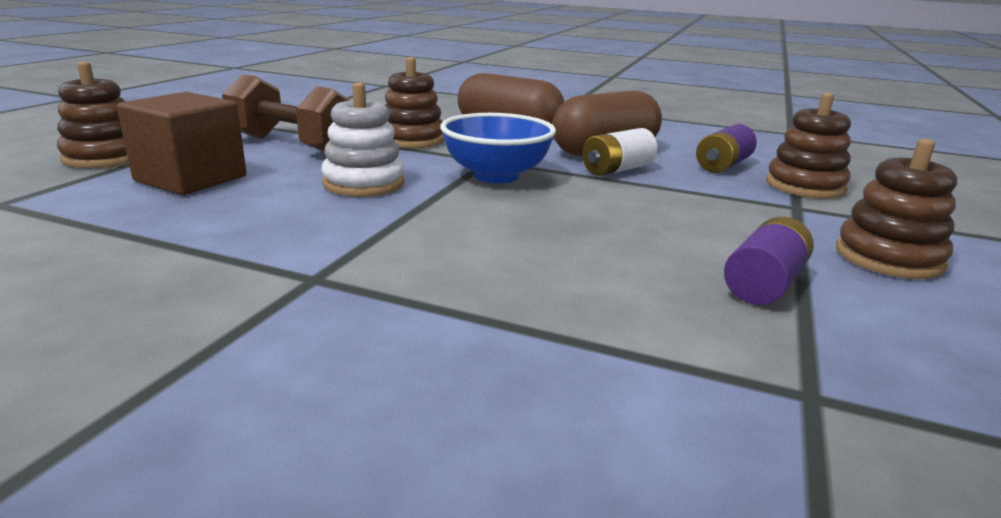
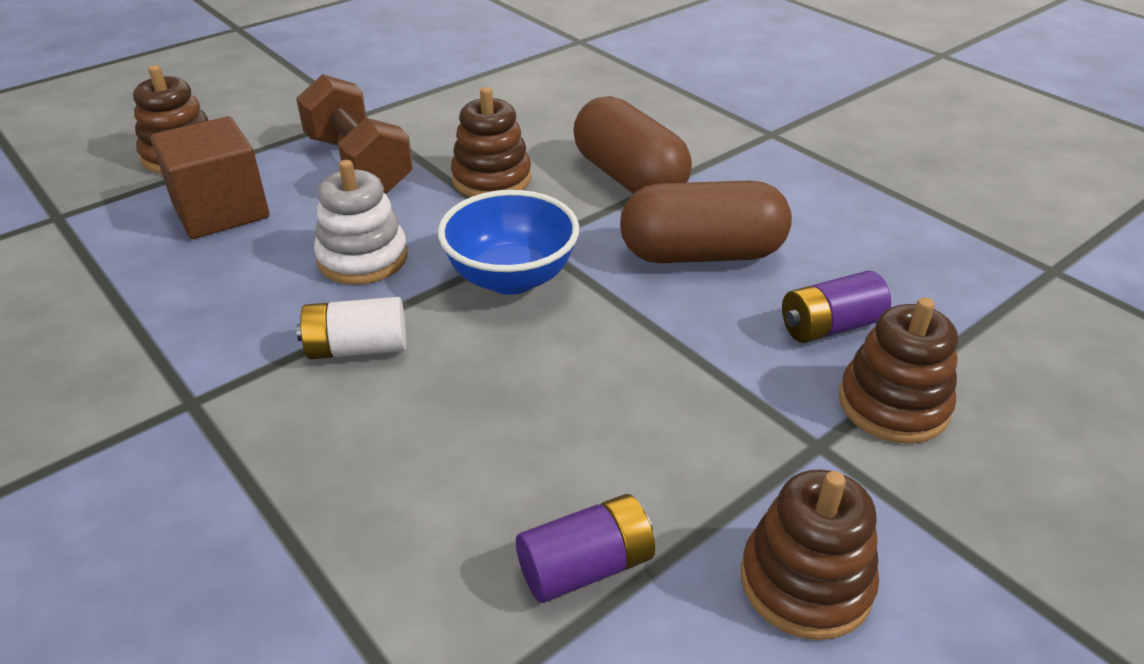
camera: 30 degrees right, 15 degrees up
(617, 170) = (670, 300): white battery -> white battery (357, 348)

